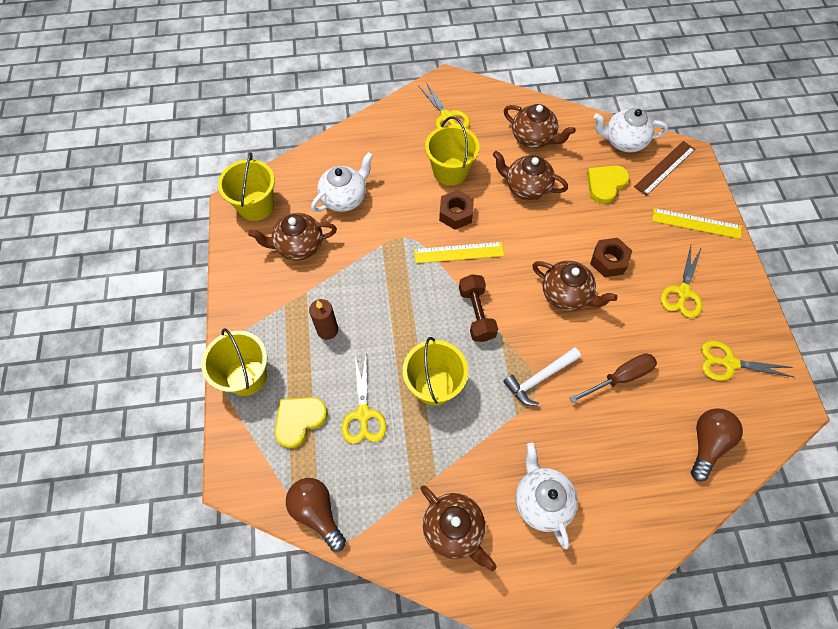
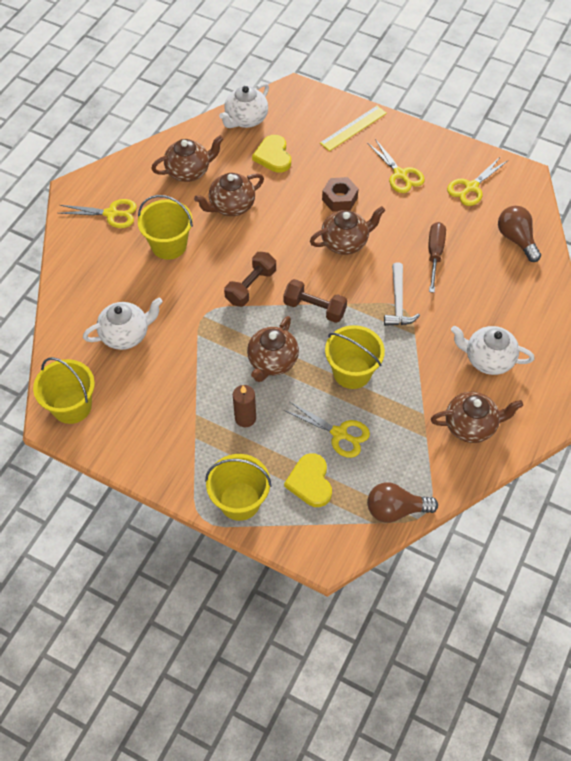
camera: 55 degrees left, 5 degrees down
(298, 246) = (145, 396): brown teapot -> brown teapot (272, 362)
(344, 198) = (126, 334): white teapot -> white teapot turned 75 degrees clockwise
(455, 214) = (213, 266): brown nut -> none
(458, 252) = (251, 286): yellow ruler -> brown dumbbell
(665, 168) = (291, 112): brown ruler -> none

